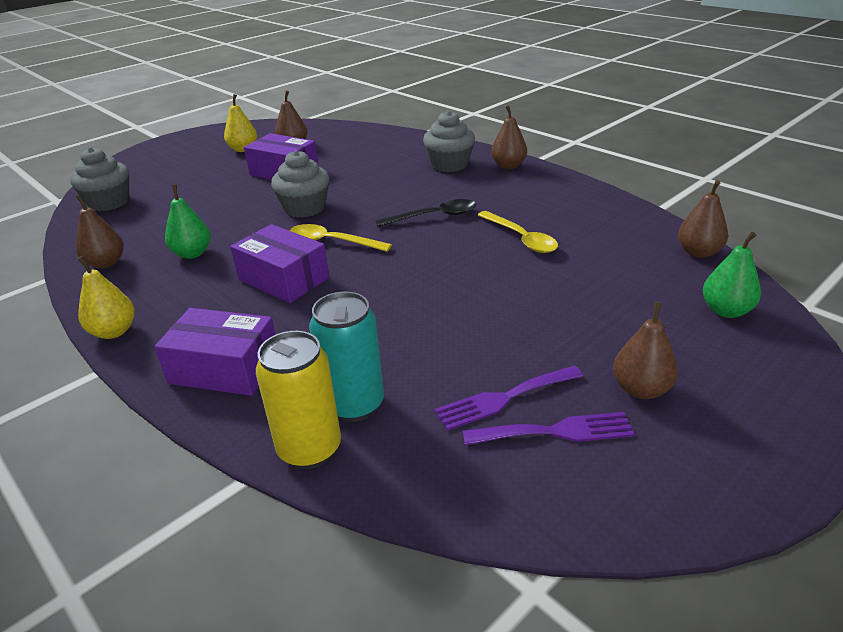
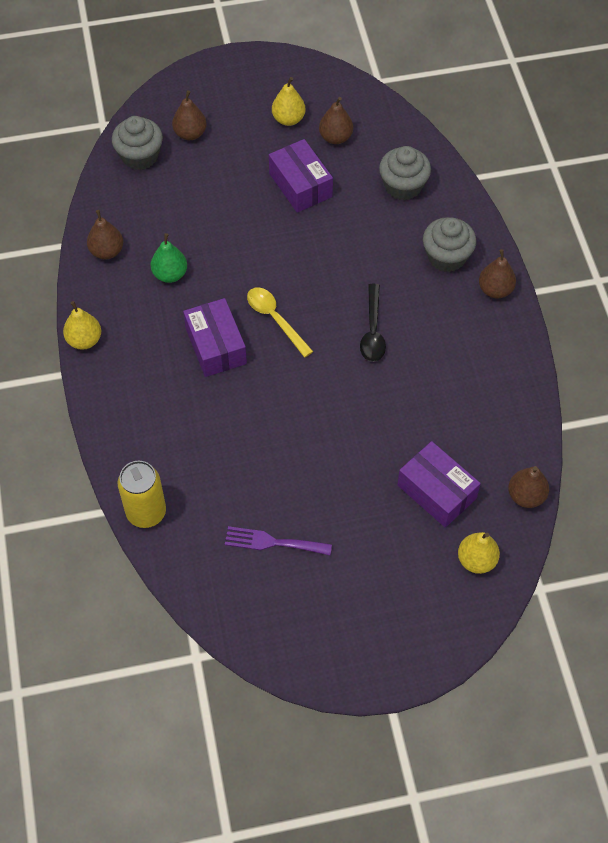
camera: 30 degrees right, 25 degrees up
(225, 368) = (134, 418): purple box -> purple box (436, 491)
(305, 208) = (283, 257): grey cupcake -> grey cupcake (403, 186)
(354, 404) = (188, 495): turquoise can -> none
(434, 216) = (372, 331): black spoon -> black spoon turned 75 degrees clockwise
(521, 238) = (414, 400): yellow spoon -> none
(555, 431) = (280, 582): purple fork -> none
(641, 389) = (355, 585): brown pear -> brown pear (190, 133)
(726, 311) = (476, 560): green pear -> yellow pear

